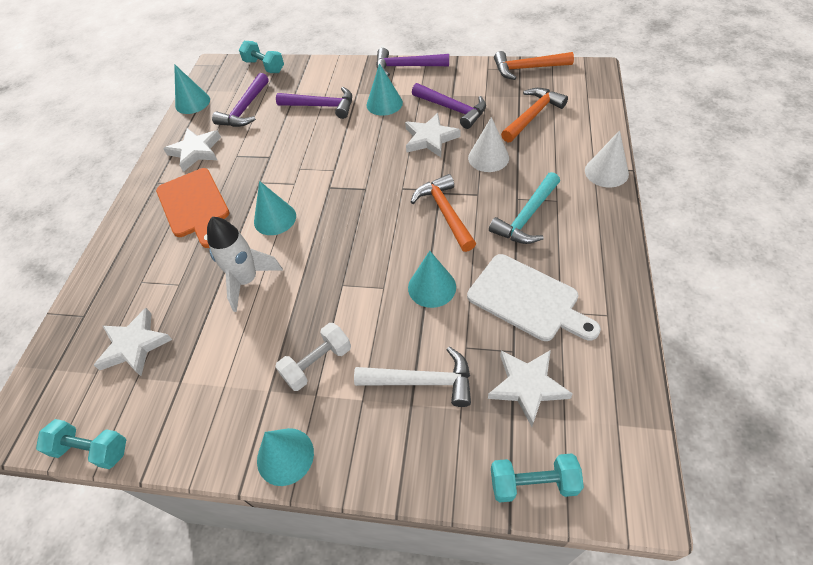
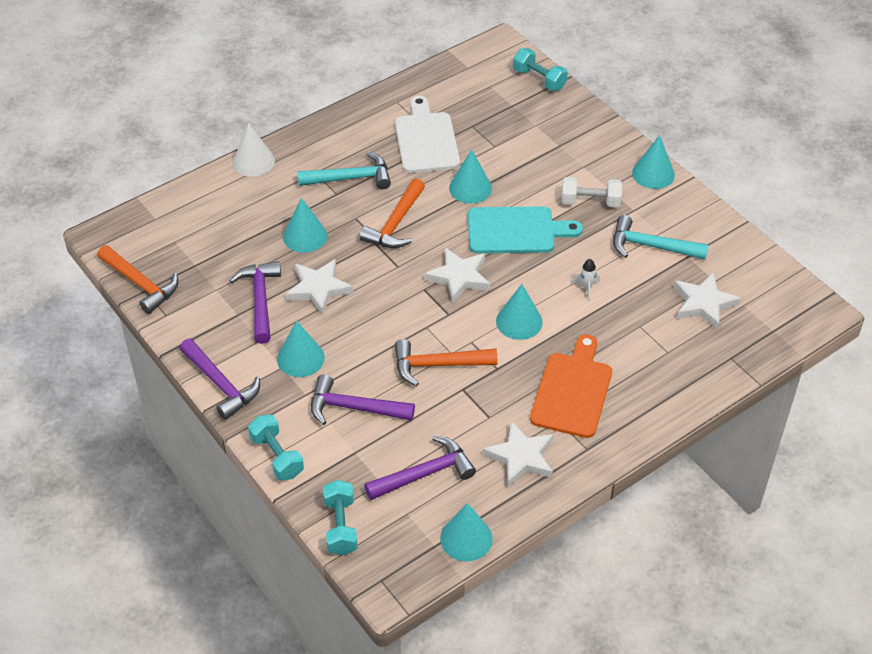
camera: 140 degrees left, 5 degrees down
(92, 449) = (769, 258): turquoise dumbbell -> turquoise dumbbell (277, 456)
(221, 364) = (651, 246): none -> turquoise hammer
(247, 280) = (586, 288): white rocket -> white rocket, size x0.46
(321, 106) = (354, 408): purple hammer -> purple hammer turned 45 degrees counterclockwise
(351, 281) = (516, 230): none -> turquoise cutting board
(422, 381) = (540, 150): white hammer -> none
(488, 157) = (305, 236): white cone -> turquoise cone
(527, 386) = (488, 108): white star -> white star (459, 277)
(533, 116) = (218, 239): orange hammer -> orange hammer (438, 365)

